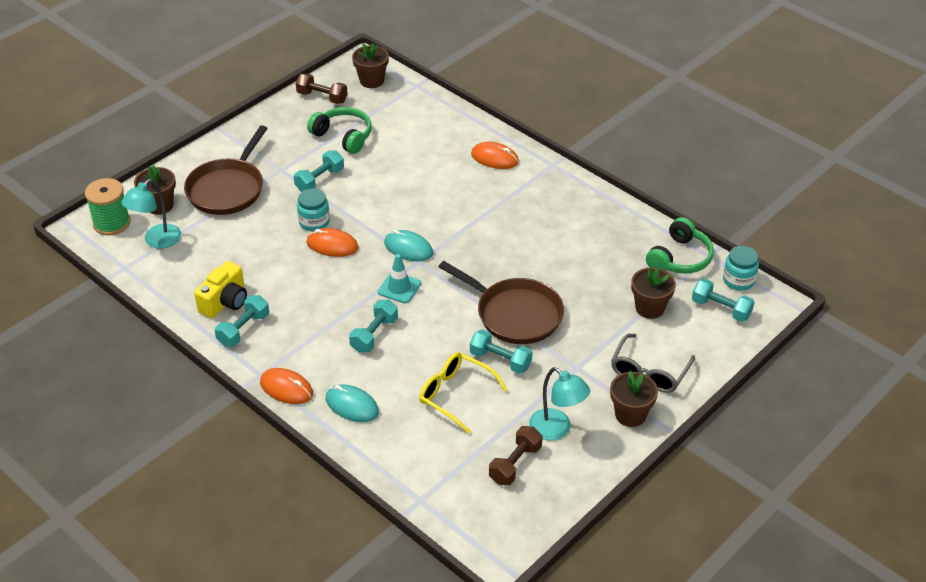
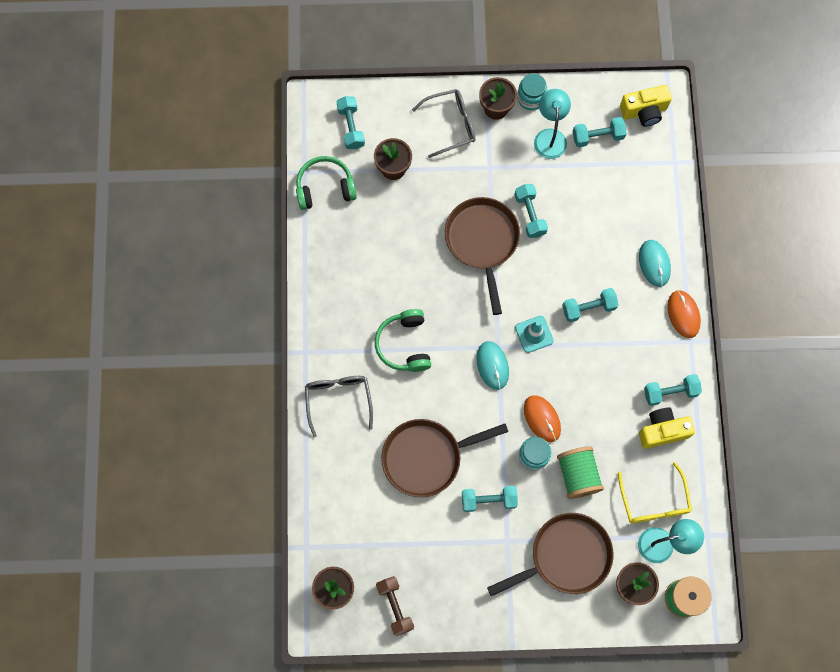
camera: 135 degrees left, 30 degrees up
(267, 234) = (577, 475): none -> green spool
(343, 136) = (424, 537): green headphones -> green headphones (404, 345)
(393, 171) = (426, 457): none -> brown pan
(455, 395) = (584, 214): yellow glasses -> yellow glasses (654, 502)
(494, 158) = (338, 400): orange mouse -> grey glasses
(498, 521) = (644, 111): none -> yellow camera
(515, 464) = (598, 136): brown dumbbell -> turquoise dumbbell
(738, 280) = (312, 137): turquoise jar -> turquoise jar (531, 98)

